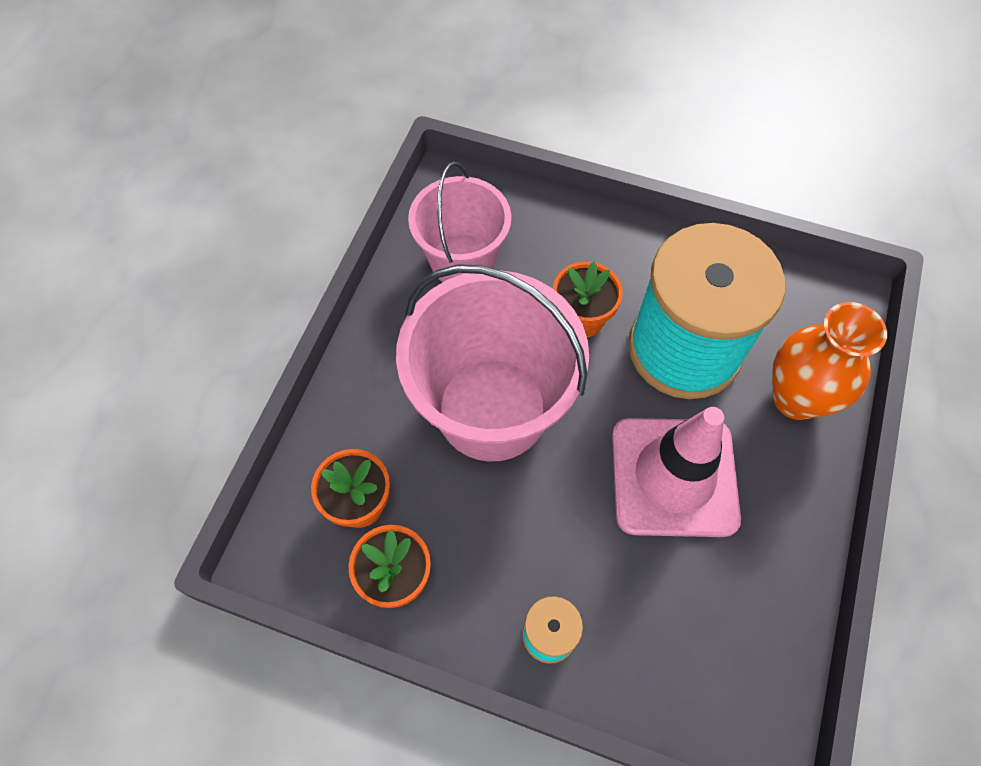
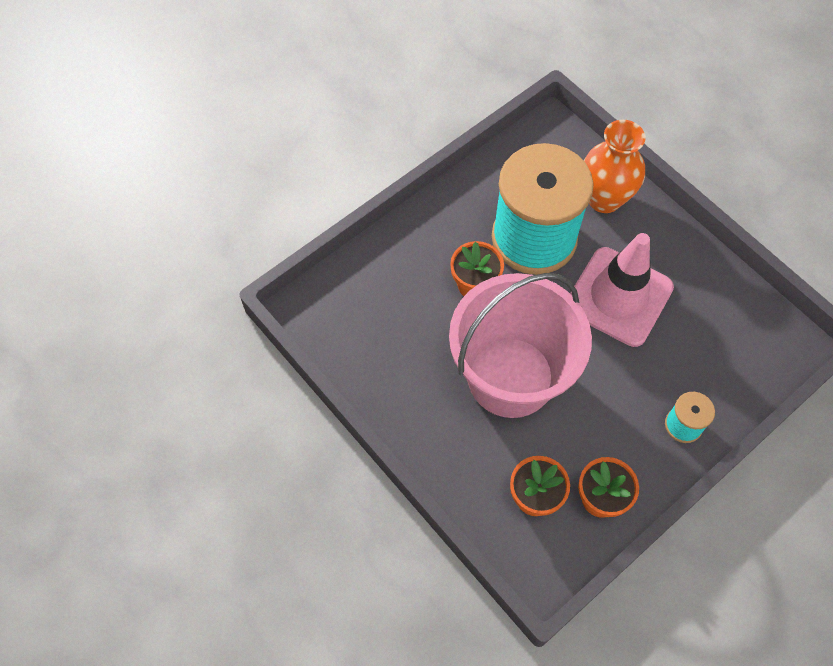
camera: 60 degrees left, 0 degrees up
(462, 261) = (379, 334): pink bucket -> none

